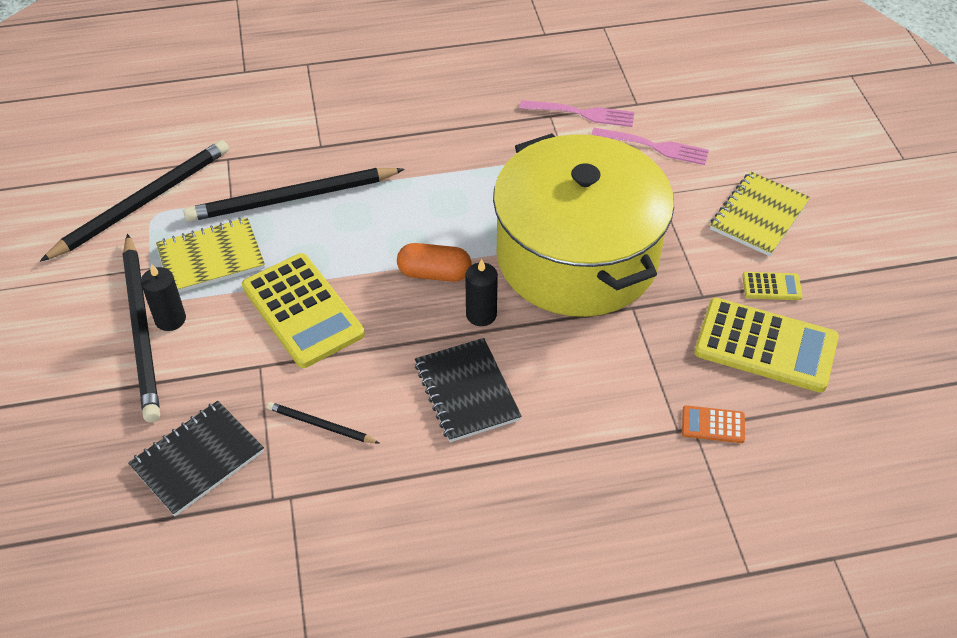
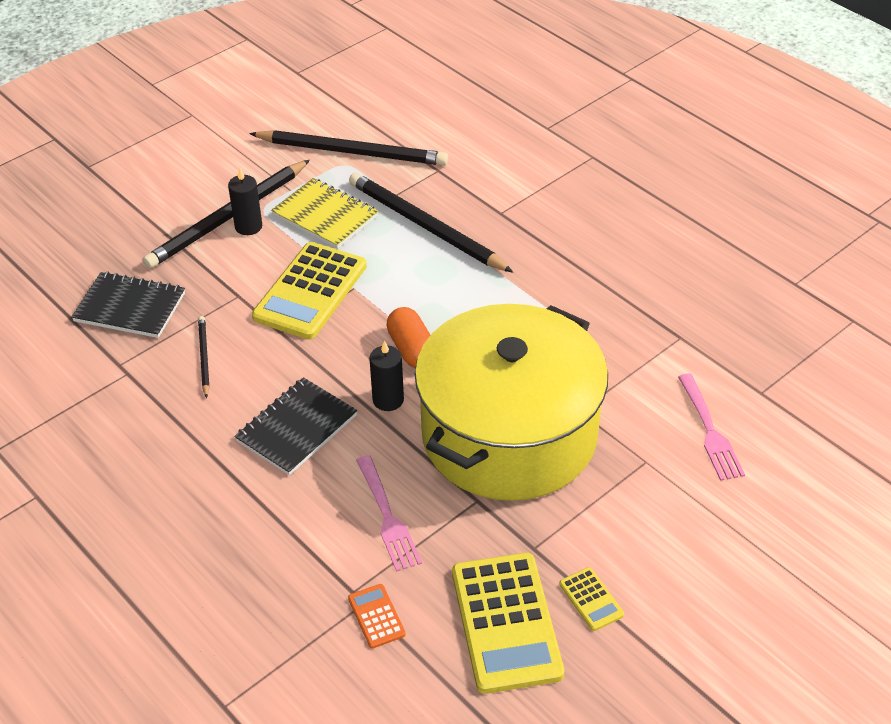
camera: 60 degrees right, 5 degrees down
(581, 113) = (704, 358): pink fork -> pink fork (387, 516)
(759, 216) = (684, 552): yellow notebook -> none

